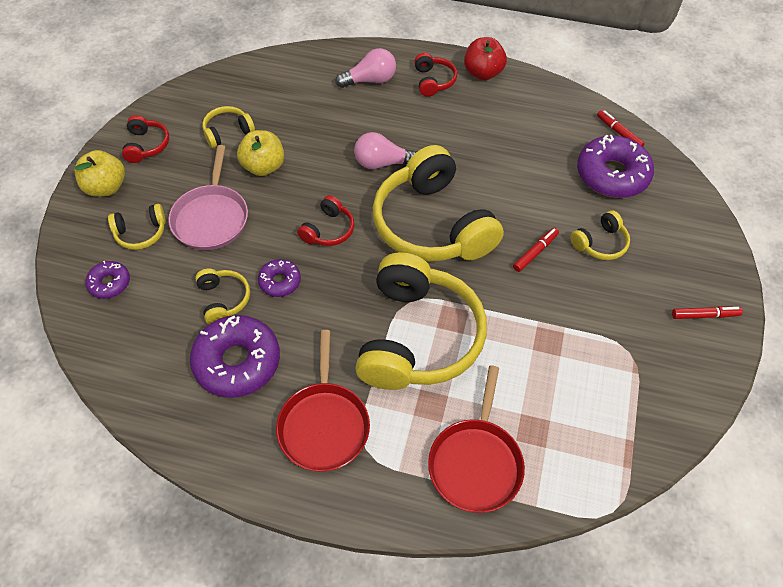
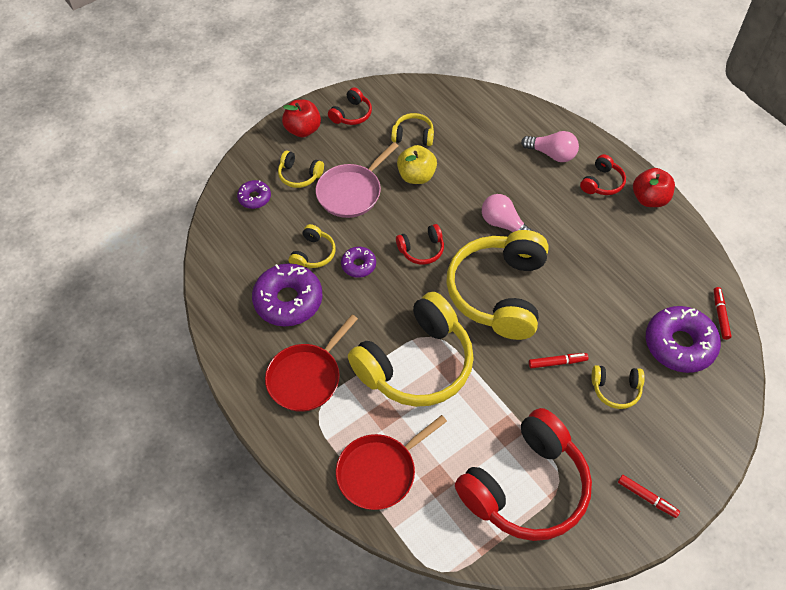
camera: 40 degrees right, 0 degrees up
(106, 187) = (303, 130): yellow apple -> red apple
(610, 378) = (526, 487): none -> red headphones

